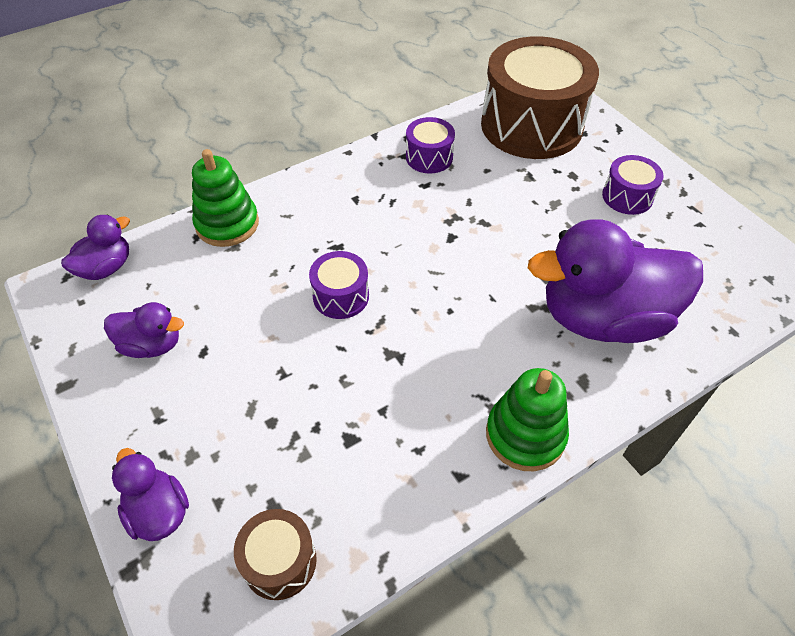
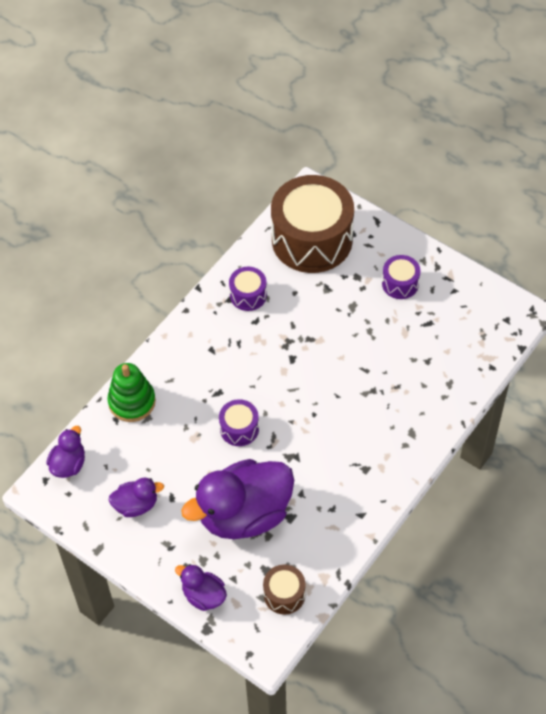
camera: 20 degrees left, 5 degrees up
(525, 435) = (389, 478): green stacking toy -> none
(603, 318) = (411, 386): purple duck -> purple duck (244, 514)

